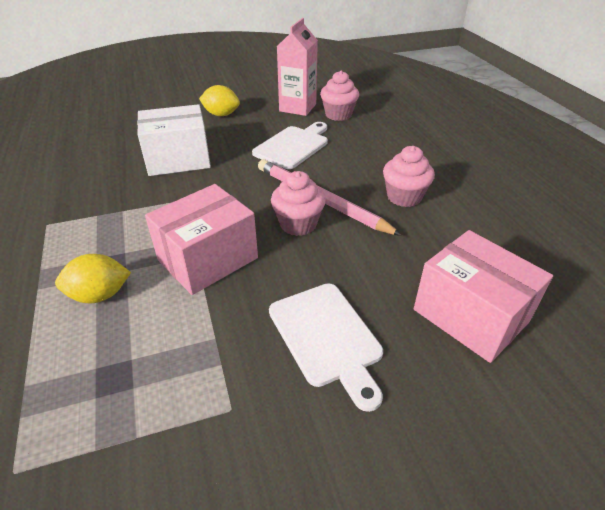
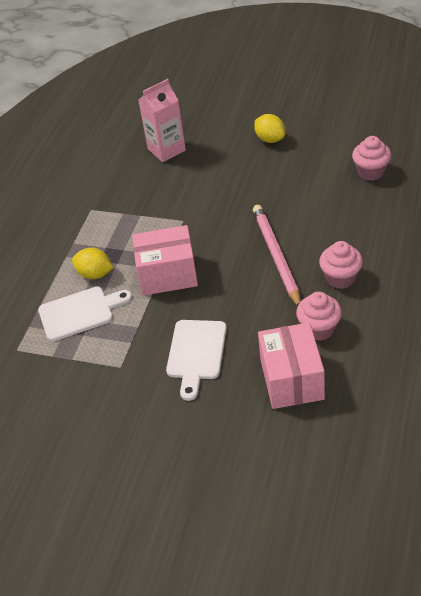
camera: 40 degrees right, 5 degrees up
(178, 159) = (204, 180): white box -> none
(293, 146) = (300, 196): white cutting board -> white cutting board (80, 312)
(297, 107) = (342, 151): pink carton -> pink carton (166, 150)
(298, 224) = (243, 271): pink cupcake -> pink cupcake (319, 329)

